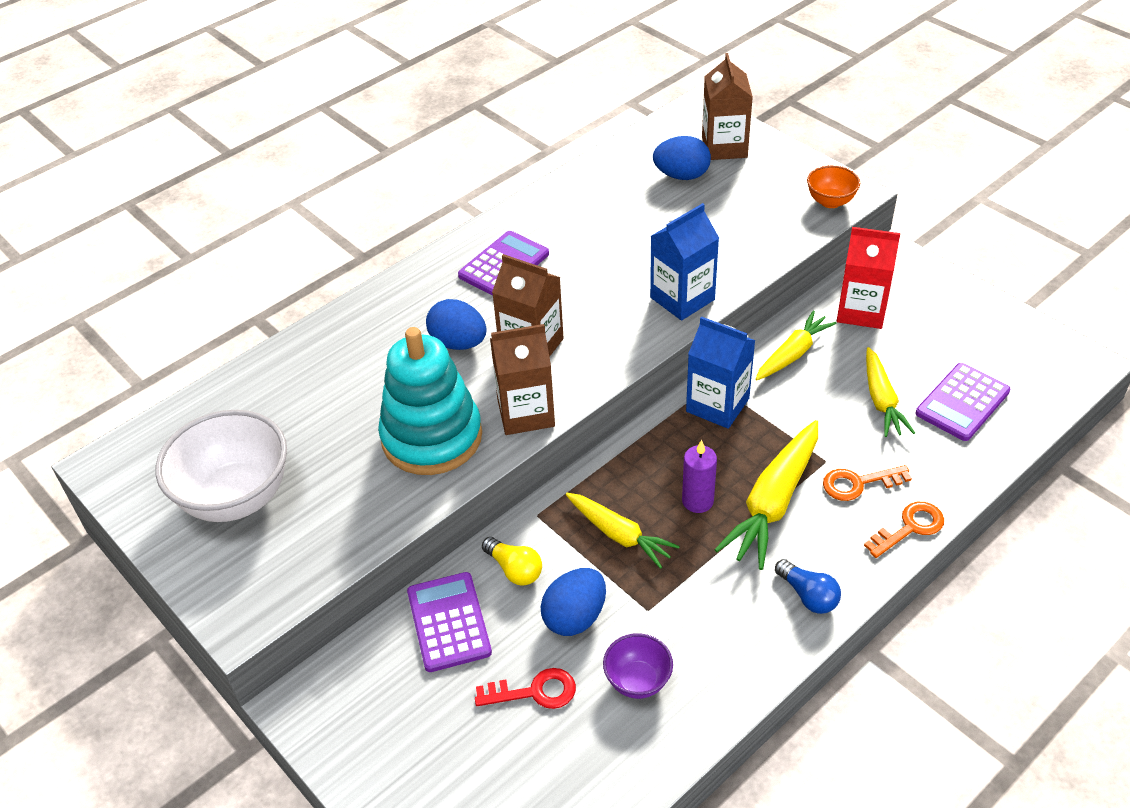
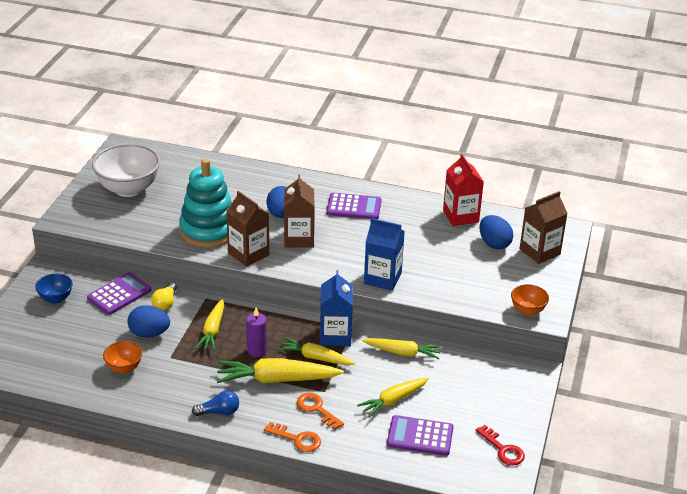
camera: 55 degrees right, 10 degrees down
(394, 718) = (56, 298): none -> blue bowl
(534, 692) = (96, 336): red key -> red key (503, 449)
(637, 681) = (124, 368): purple bowl -> orange bowl
(751, 443) = (315, 358): none -> yellow carrot
(808, 595) = (219, 412): blue light bulb -> blue light bulb turned 120 degrees counterclockwise
(861, 311) = (467, 370): red carton -> red carton (460, 216)

